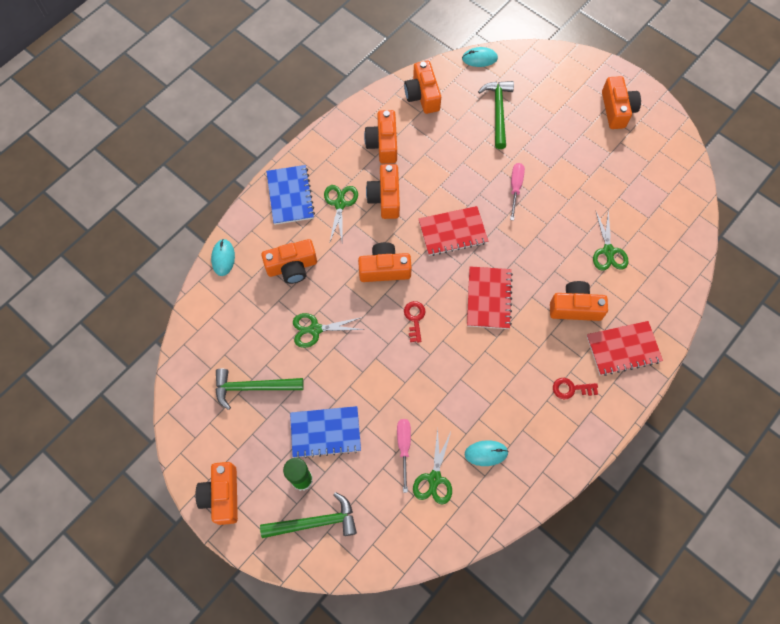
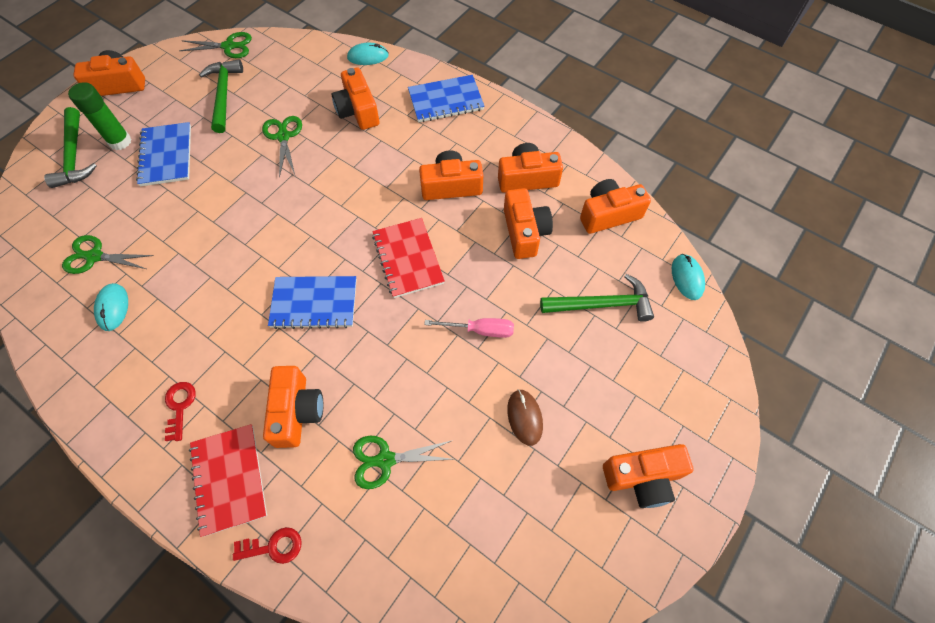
camera: 85 degrees right, 5 degrees down
(340, 204) = (439, 144): green scissors -> green scissors (229, 46)
(384, 269) = (355, 192): orange camera -> orange camera (524, 232)
(404, 447) = (136, 225): pink screwdriver -> none
(414, 318) = (291, 226): red key -> red key (273, 546)
(488, 298) = (314, 303): red notebook -> blue notebook
(579, 168) = (524, 417): none -> brown mouse

